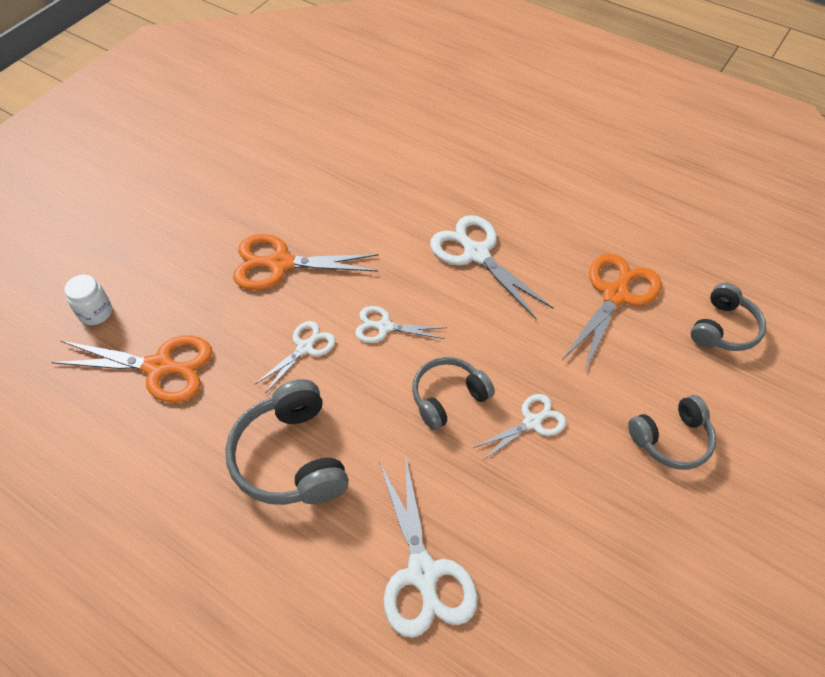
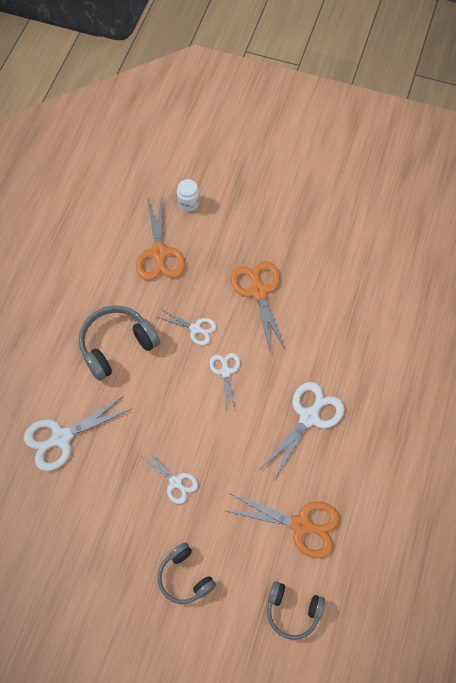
camera: 75 degrees right, 10 degrees up
(448, 397) = (181, 425): grey headphones -> none

